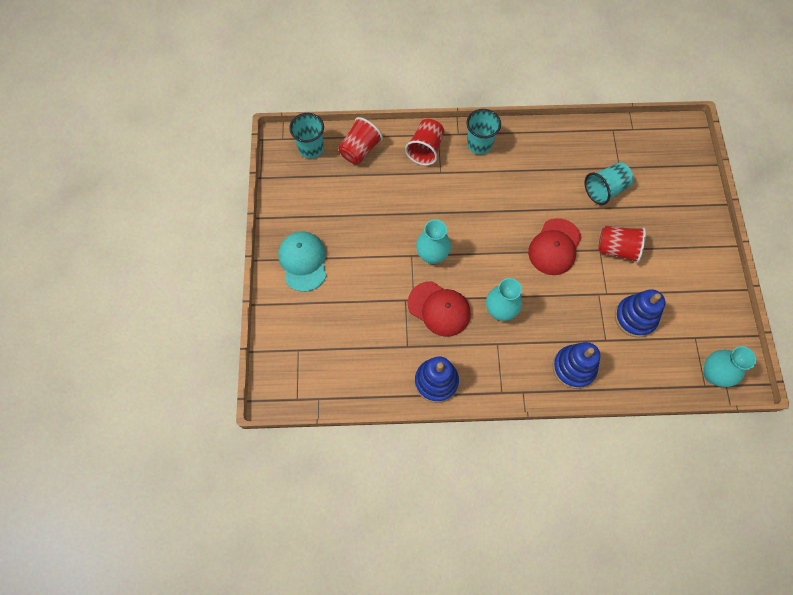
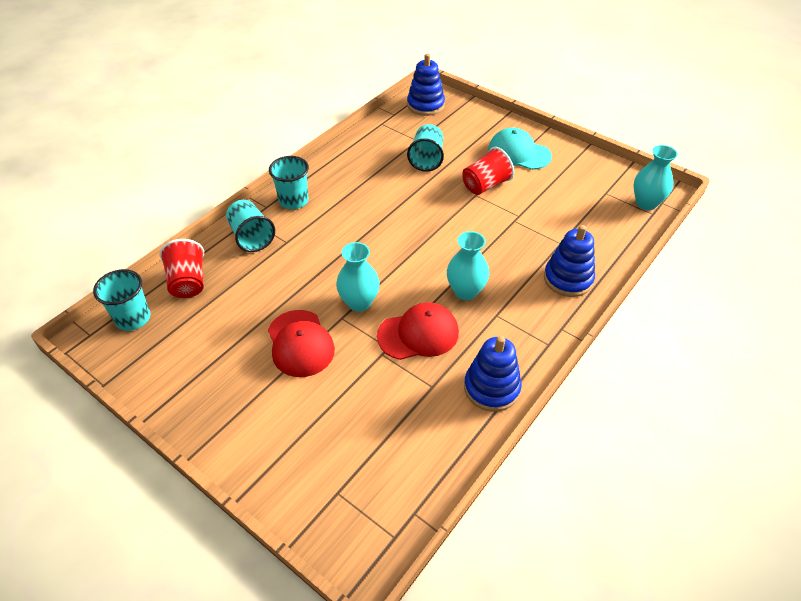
camera: 50 degrees left, 20 degrees down
(303, 261) = (243, 413): turquoise cap -> turquoise cap (519, 153)
(425, 149) = (251, 237): red cup -> turquoise cup
(554, 247) = (443, 218): red cap -> red cap (300, 343)
(635, 317) = (556, 213): blue stacking toy -> blue stacking toy (425, 105)

